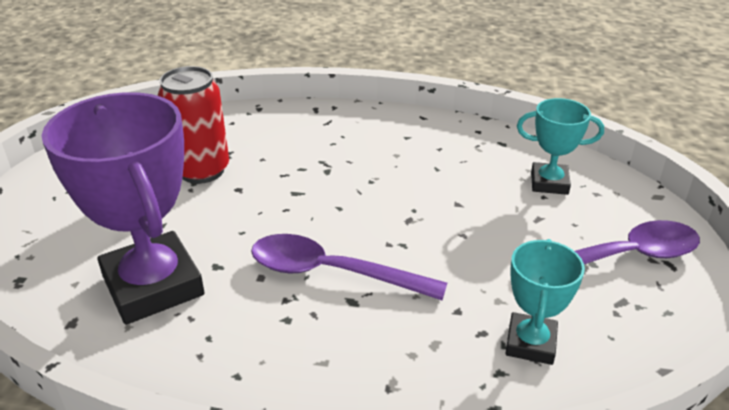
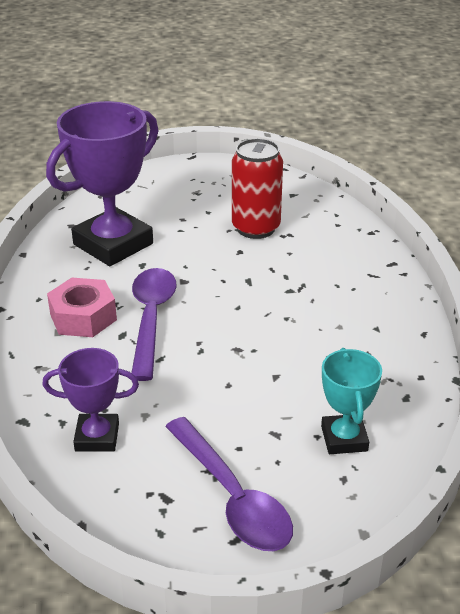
camera: 75 degrees right, 0 degrees up
(302, 332) = (83, 317): none -> pink nut
(530, 343) = (97, 437): turquoise trophy -> purple trophy

